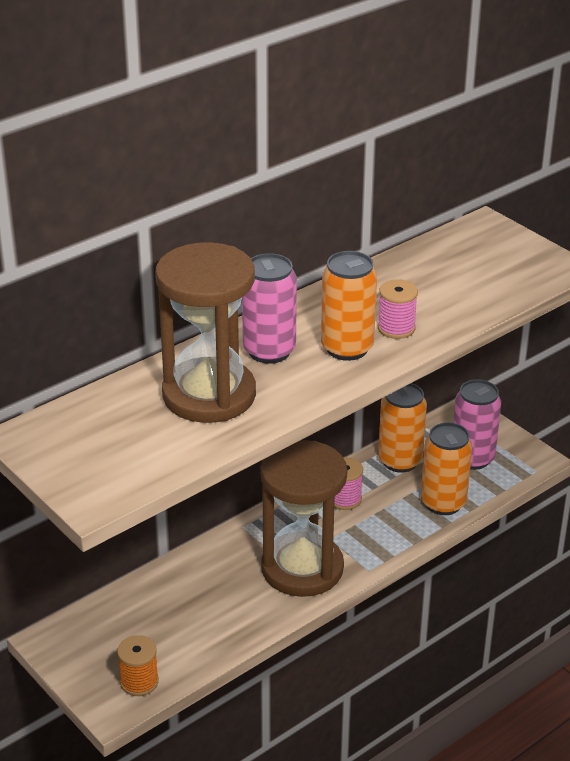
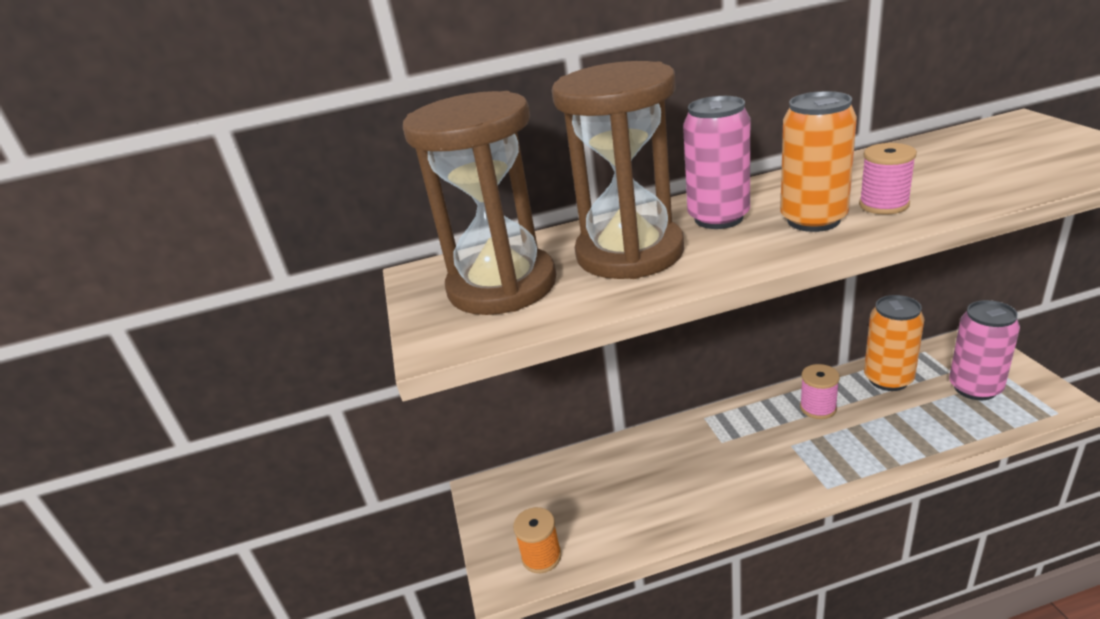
camera: 30 degrees right, 5 degrees down
(302, 568) = (752, 471): brown hourglass -> brown hourglass (502, 286)
(443, 503) = (932, 429): orange can -> none

